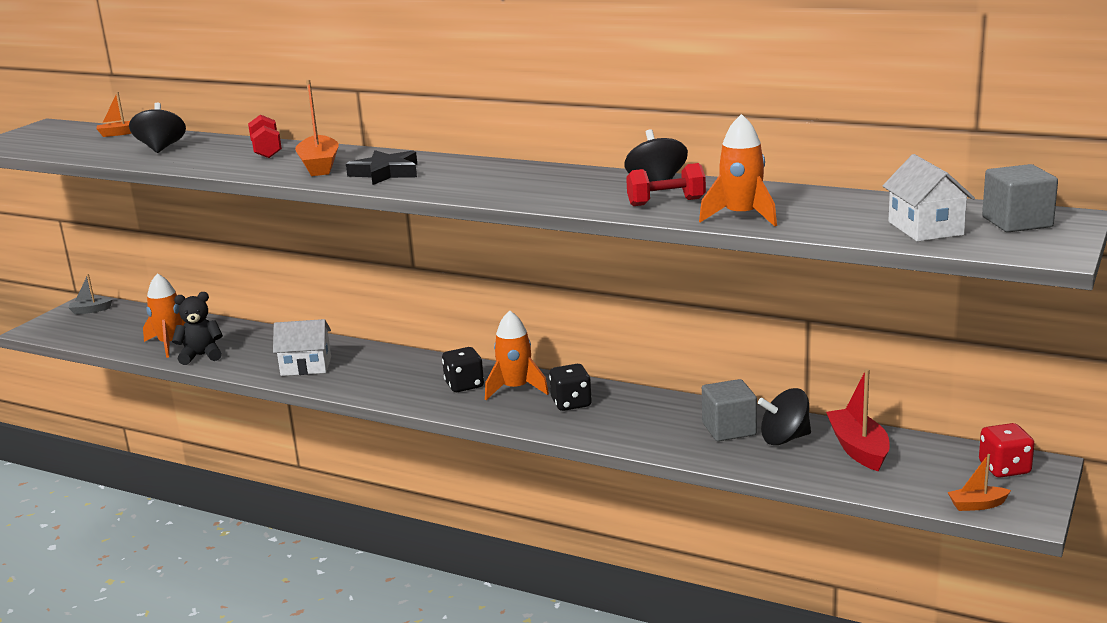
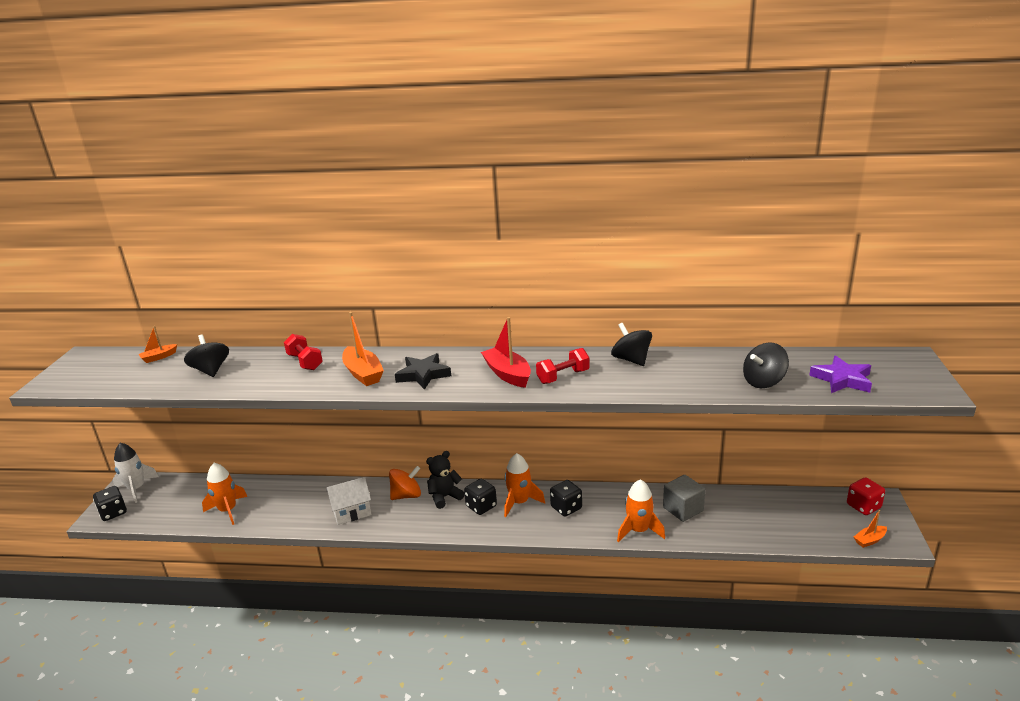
camera: 20 degrees left, 5 degrees up
(52, 328) = (113, 513): none -> black dice
(90, 310) = (136, 489): grey boat -> white rocket
(201, 356) = (260, 517): black teddy bear -> black teddy bear (445, 497)
(382, 361) = (406, 495): none -> orange spinning top
(666, 202) = (655, 378): red dumbbell -> red dumbbell (563, 377)
(741, 216) = (718, 385): orange rocket -> orange rocket (638, 530)
(784, 438) = (722, 510): black spinning top -> black spinning top (763, 382)
(858, 449) = (771, 509): red boat -> red boat (507, 374)
(925, 228) = (842, 379): white house -> purple star
(1017, 222) = (889, 365): grey cube -> none

